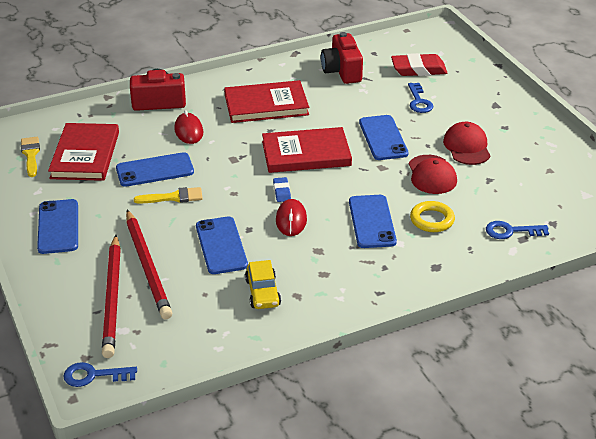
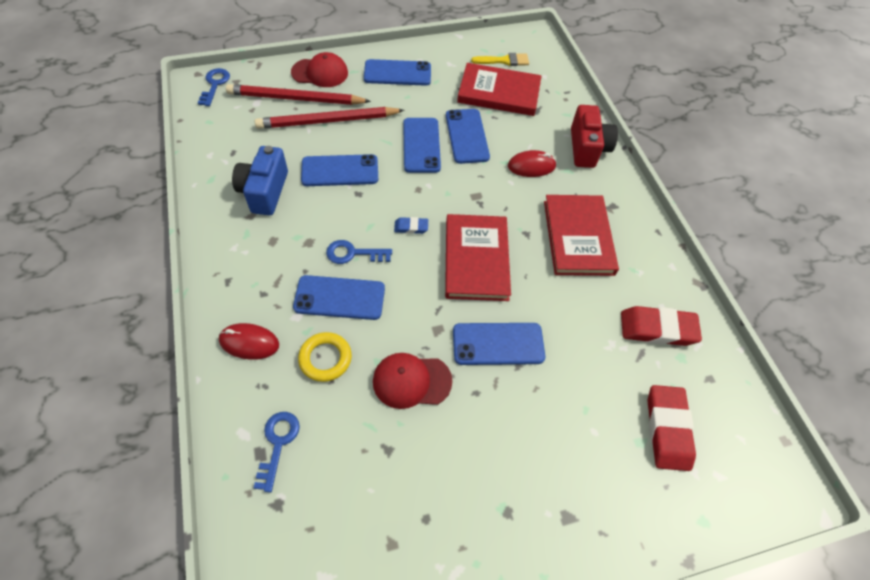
camera: 95 degrees right, 20 degrees up
(173, 197) = (421, 145): yellow brush -> blue phone
(262, 292) = (264, 191): yellow car -> blue camera
(291, 220) = (362, 228): red mouse -> red mouse (249, 342)
(342, 71) = (657, 329): red camera -> red eraser
(419, 101) = (581, 408): blue key -> blue key (353, 253)
(467, 147) = (465, 442): red cap -> red cap (320, 73)

